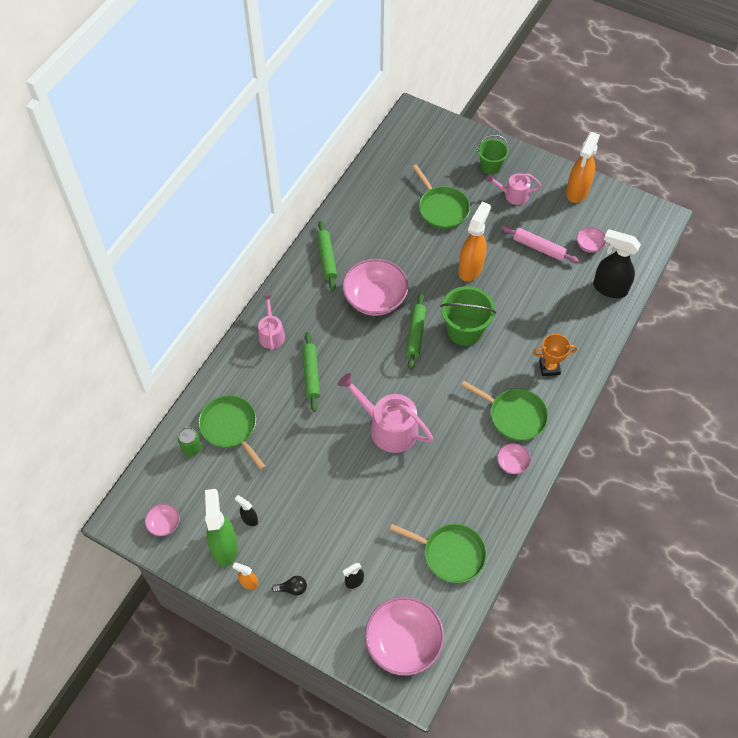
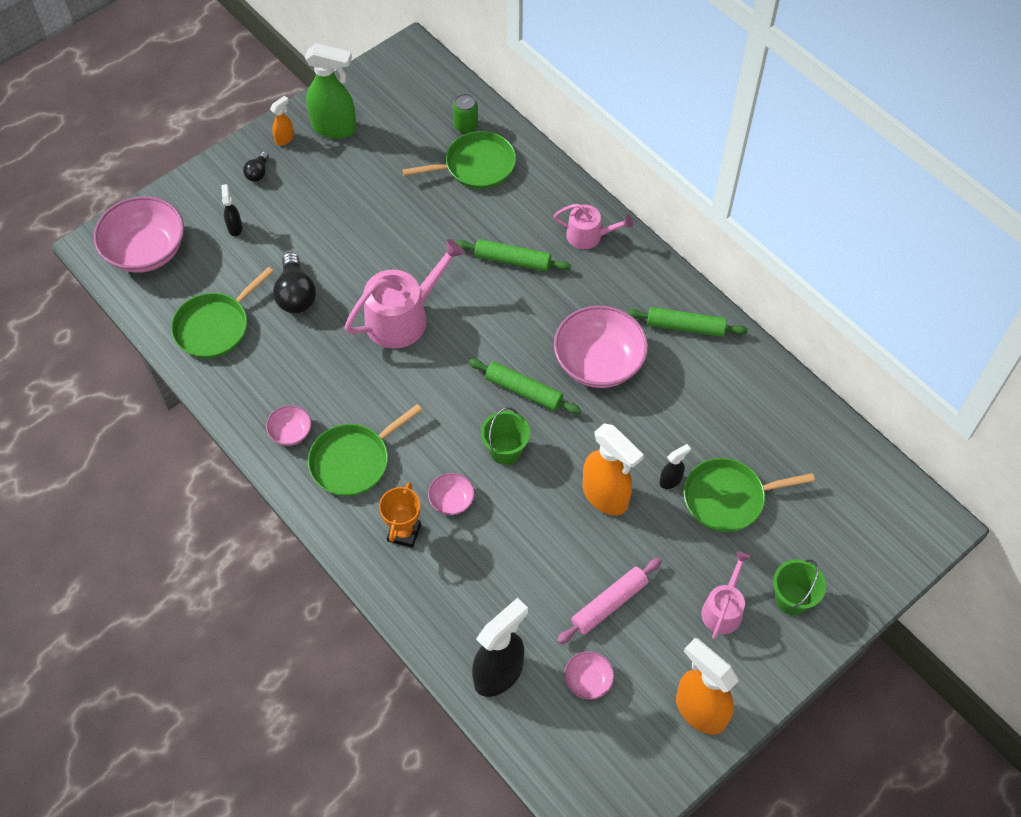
camera: 110 degrees right, 0 degrees up
(164, 524) = (387, 85): pink bowl -> pink bowl (451, 500)
(249, 519) = (355, 156): black spray bottle -> black spray bottle (671, 480)
(398, 508) = (296, 294): none -> black light bulb
(464, 331) = (505, 450): green bucket -> green bucket, size x0.64

